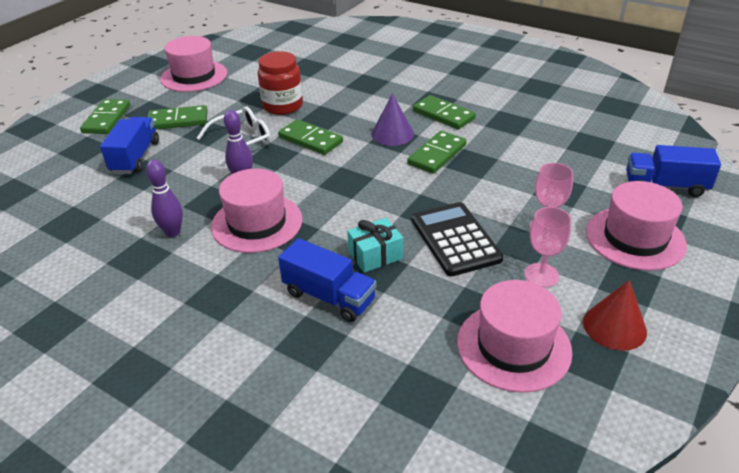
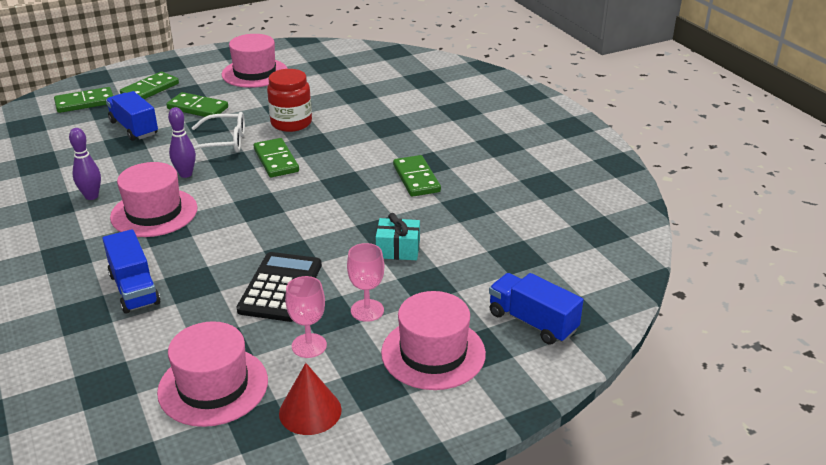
camera: 30 degrees right, 5 degrees down
(135, 157) = (134, 128): blue truck -> blue truck turned 75 degrees counterclockwise
(375, 255) = (205, 273): turquoise gift -> turquoise gift (398, 249)
(392, 134) = (348, 180): purple cone -> none
(437, 154) = (362, 212): green domino -> green domino (85, 102)

